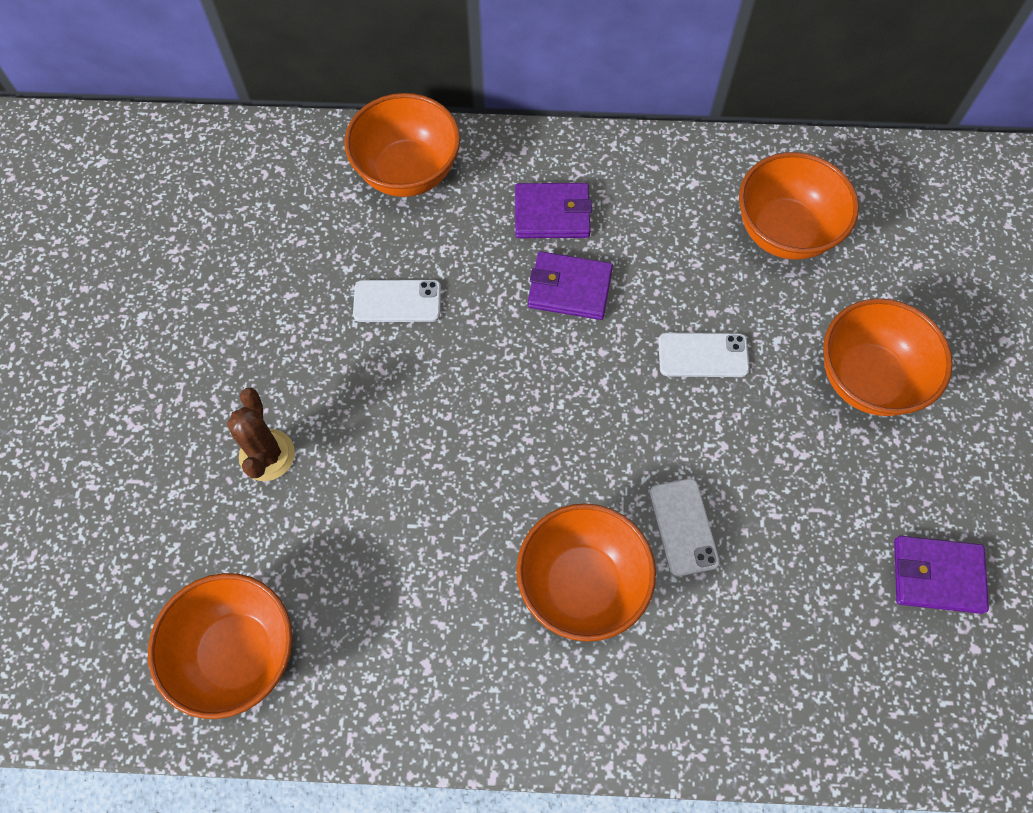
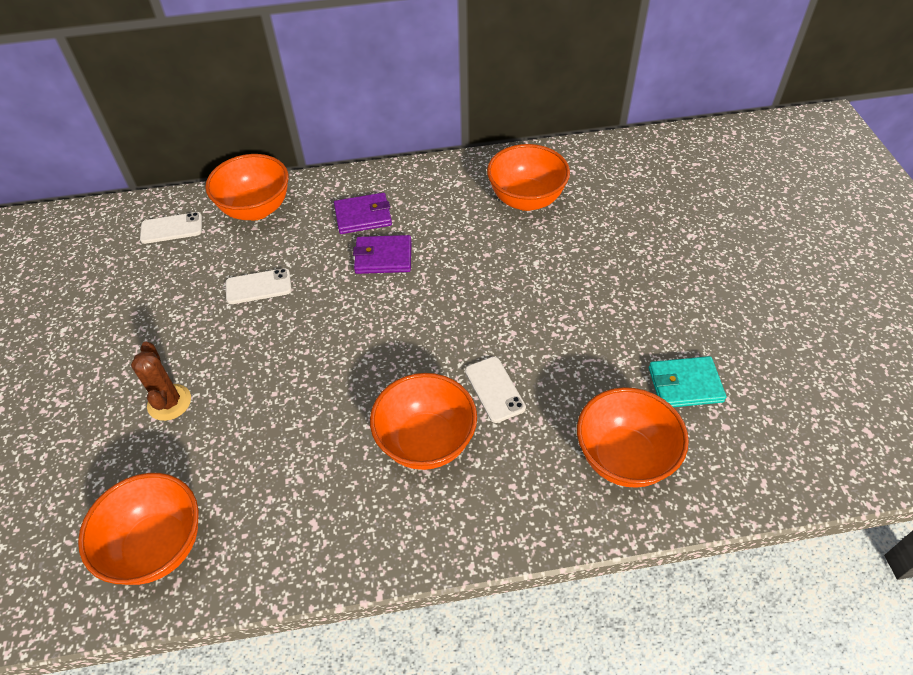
camera: 10 degrees left, 15 degrees down
(703, 355) = (486, 280): white phone -> white phone (171, 228)
(867, 379) = (604, 274): orange bowl -> orange bowl (624, 458)
(937, 575) = (685, 384): purple wallet -> turquoise wallet

